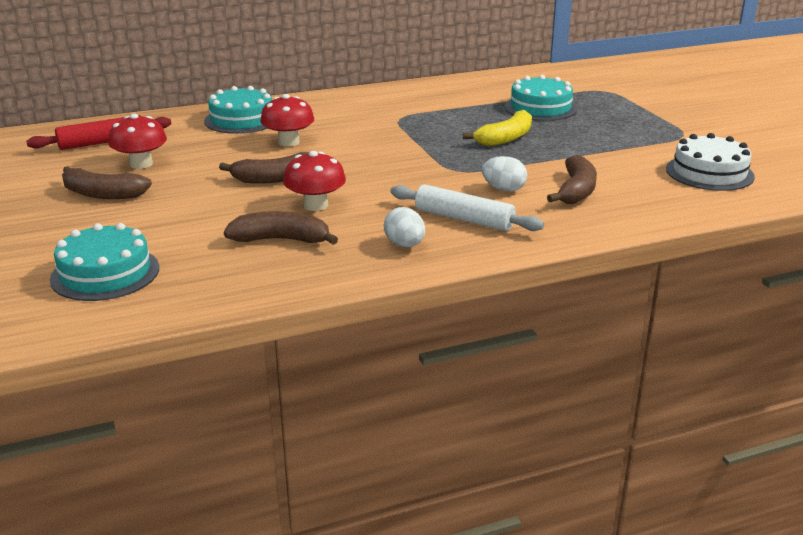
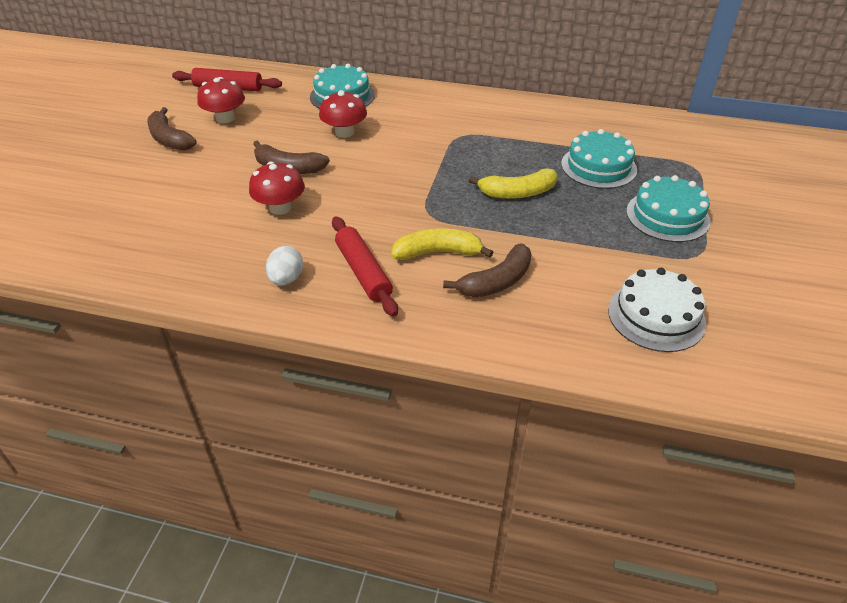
camera: 35 degrees right, 15 degrees up
(105, 273) = (84, 215): turquoise cake -> turquoise cake (667, 216)
(281, 240) = (215, 233): brown banana -> none
(464, 219) = (363, 272): white rolling pin -> red rolling pin
(503, 189) = (437, 253): white egg -> yellow banana

